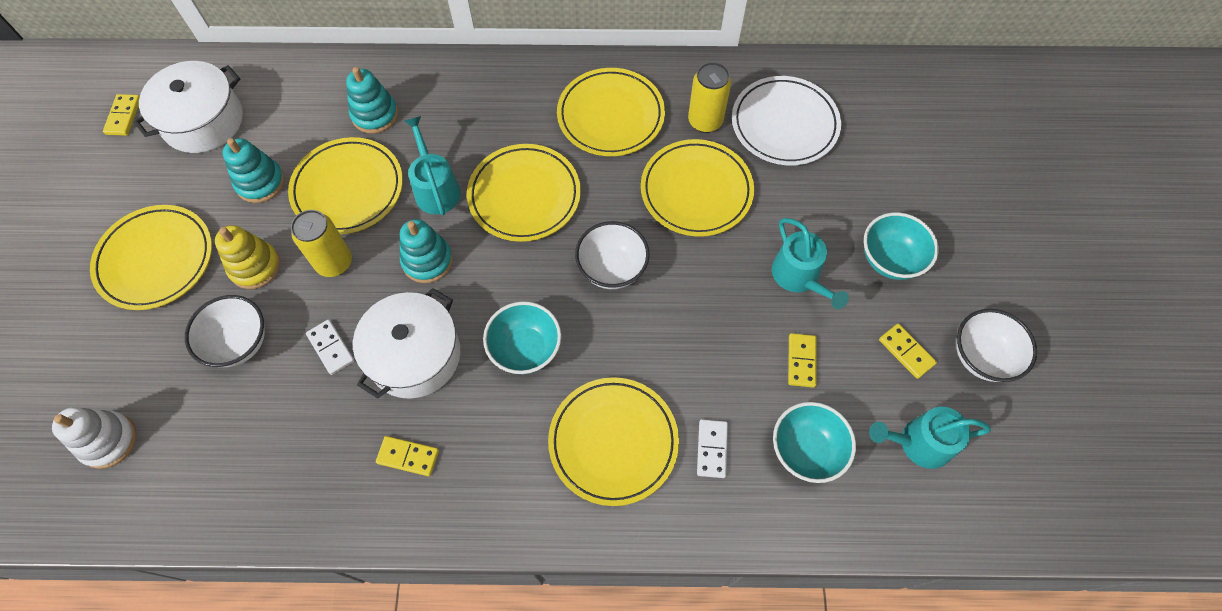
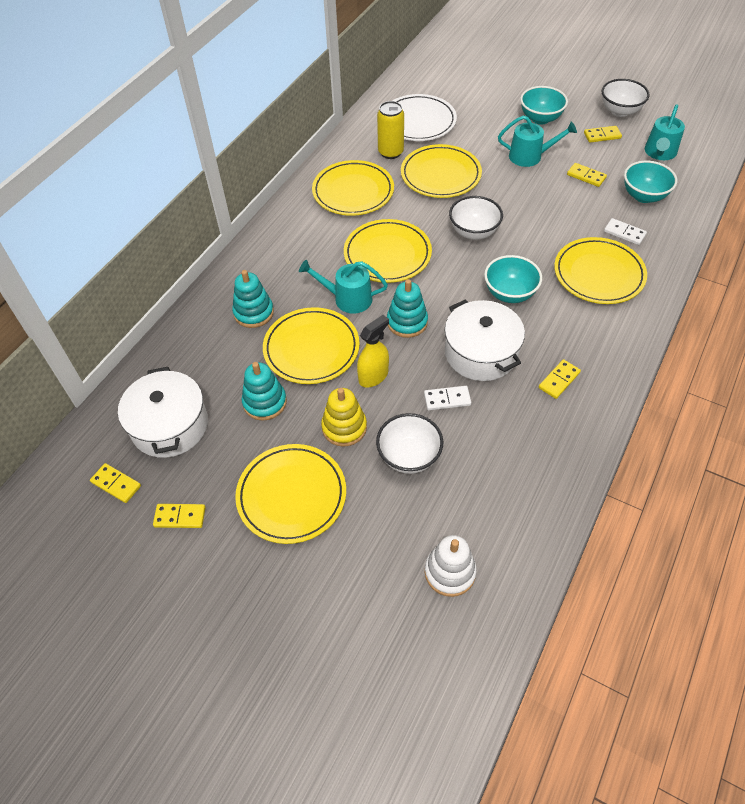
camera: 60 degrees left, 10 degrees down
(104, 182) = (180, 517): none -> yellow domino
(334, 263) = (373, 376): yellow can -> yellow spray bottle

